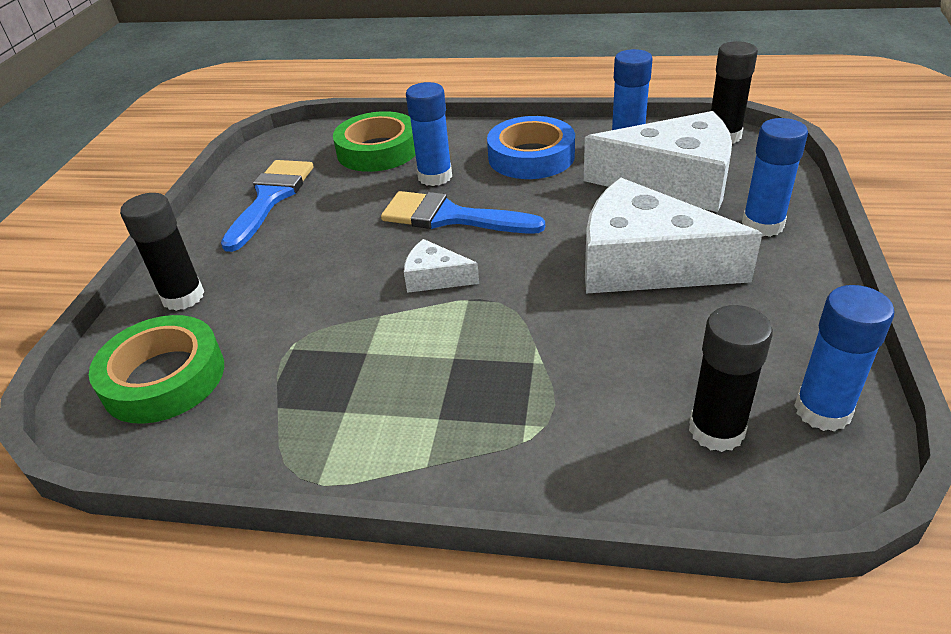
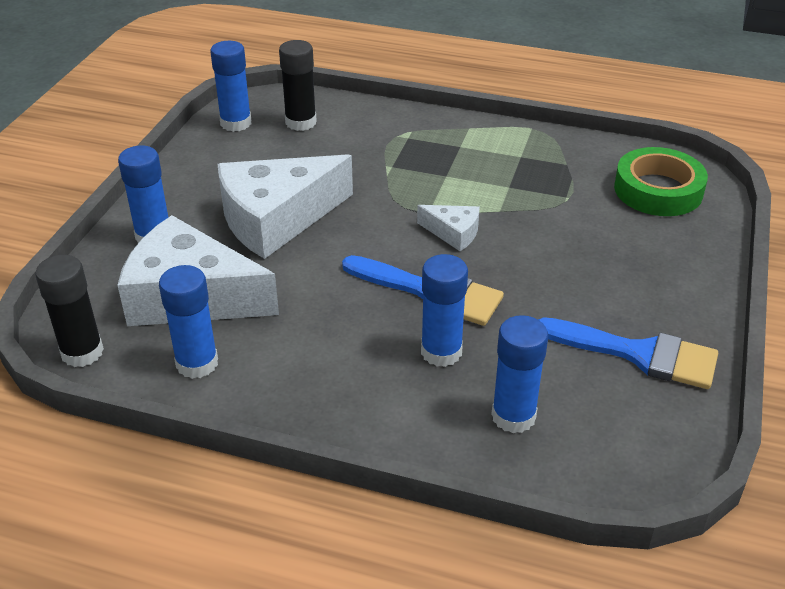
camera: 175 degrees left, 0 degrees up
(183, 297) = (678, 249): black glue stick -> none
(270, 198) = (638, 354): blue brush -> blue brush turned 90 degrees counterclockwise
(378, 150) = (513, 416): green tape -> blue glue stick
(531, 156) = (319, 363): blue tape -> none
(644, 263) = (276, 219): white cheese -> white cheese turned 120 degrees clockwise

